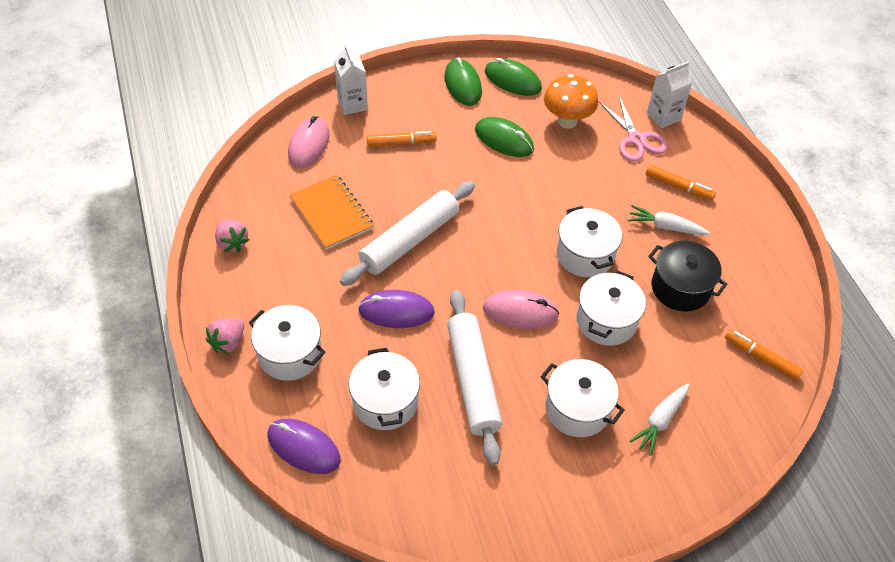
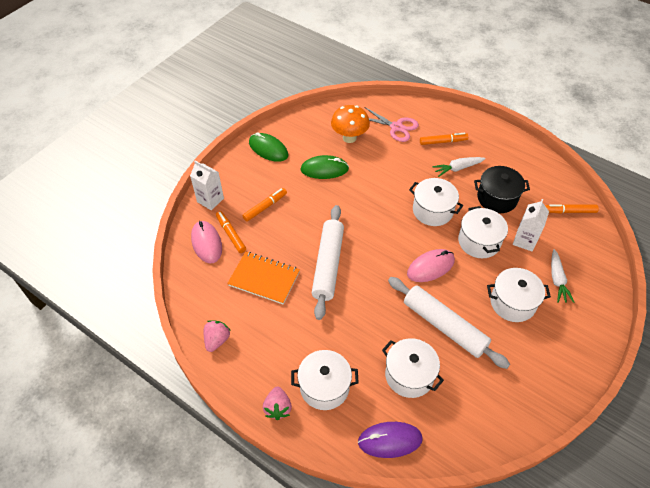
camera: 35 degrees left, 0 degrees up
(232, 243) = (217, 340): pink strawberry -> pink strawberry turned 90 degrees counterclockwise
(340, 150) = (231, 234): none -> orange marker
(396, 311) = (362, 314): purple mouse -> none
(512, 80) = (295, 130): green mouse -> none
(663, 116) = (398, 106): white carton -> white carton (524, 240)

